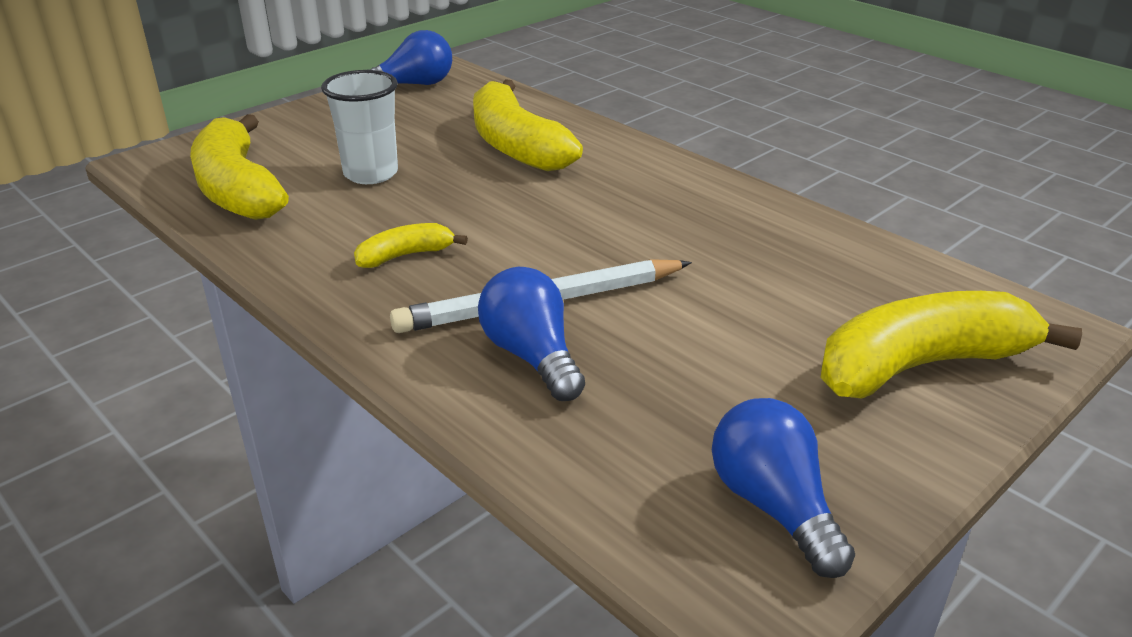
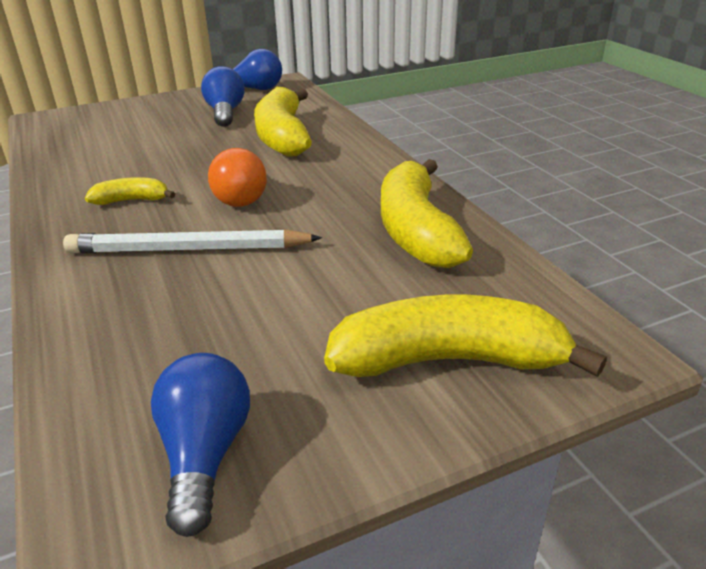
camera: 20 degrees right, 0 degrees up
(238, 189) = (75, 142): yellow banana -> yellow banana (416, 230)
(371, 174) = (166, 143): white cup -> none
(532, 356) = (143, 287): blue light bulb -> blue light bulb (225, 113)
(537, 229) = (240, 196): none -> orange light bulb

